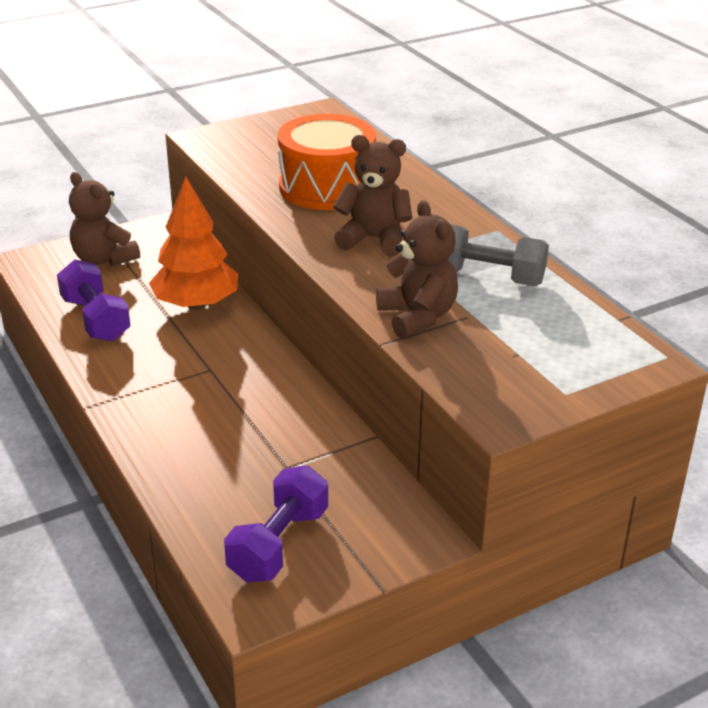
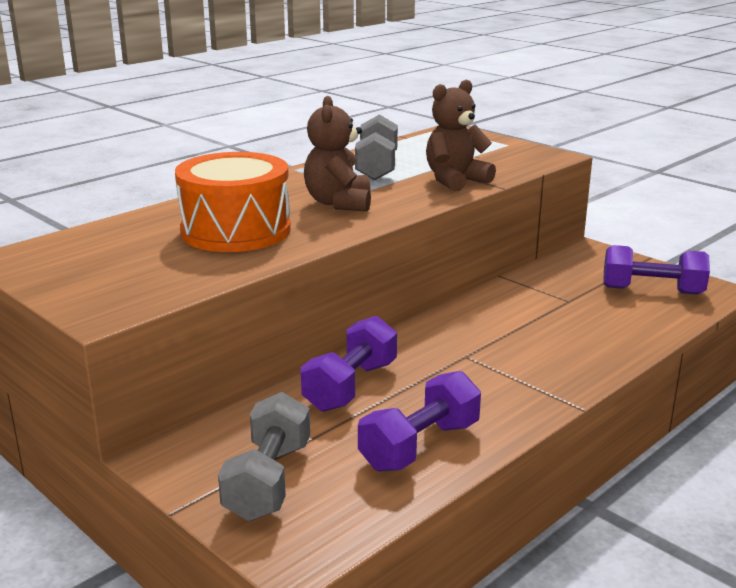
camera: 105 degrees left, 10 degrees down
(104, 259) = (268, 480): brown teddy bear -> grey dumbbell
(196, 304) = (351, 386): orange tree -> purple dumbbell

